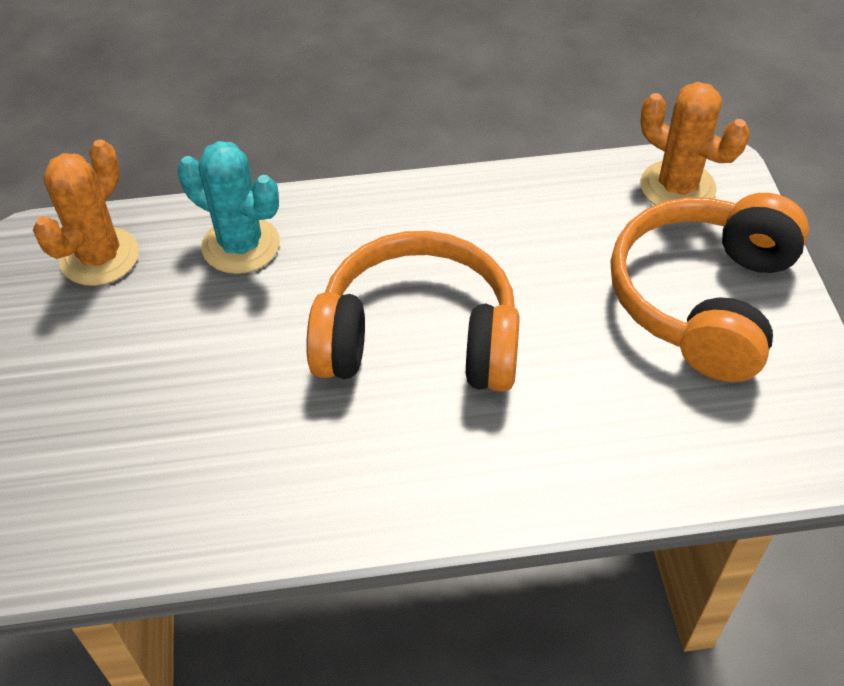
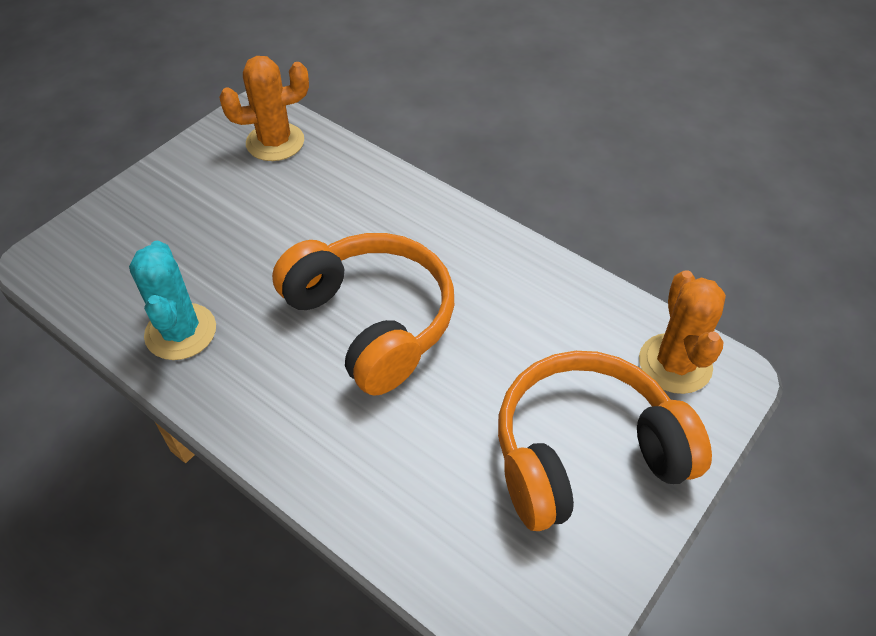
camera: 45 degrees right, 0 degrees up
(241, 245) = (350, 189): turquoise cactus -> turquoise cactus (181, 332)

